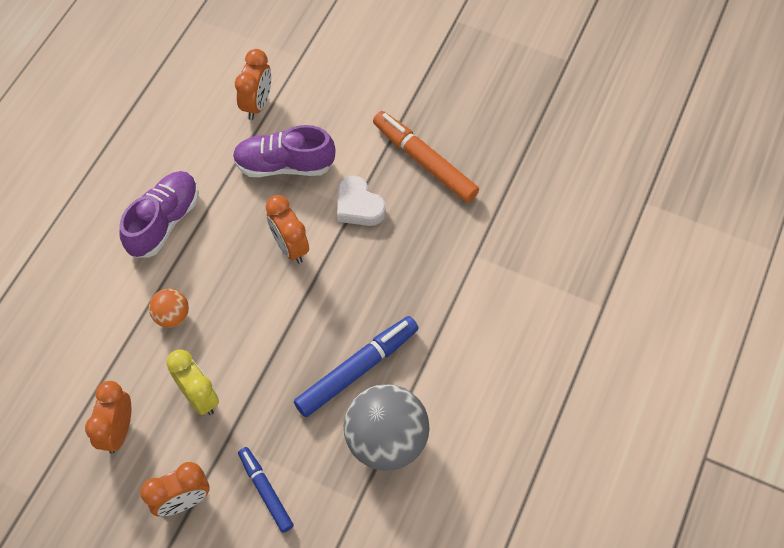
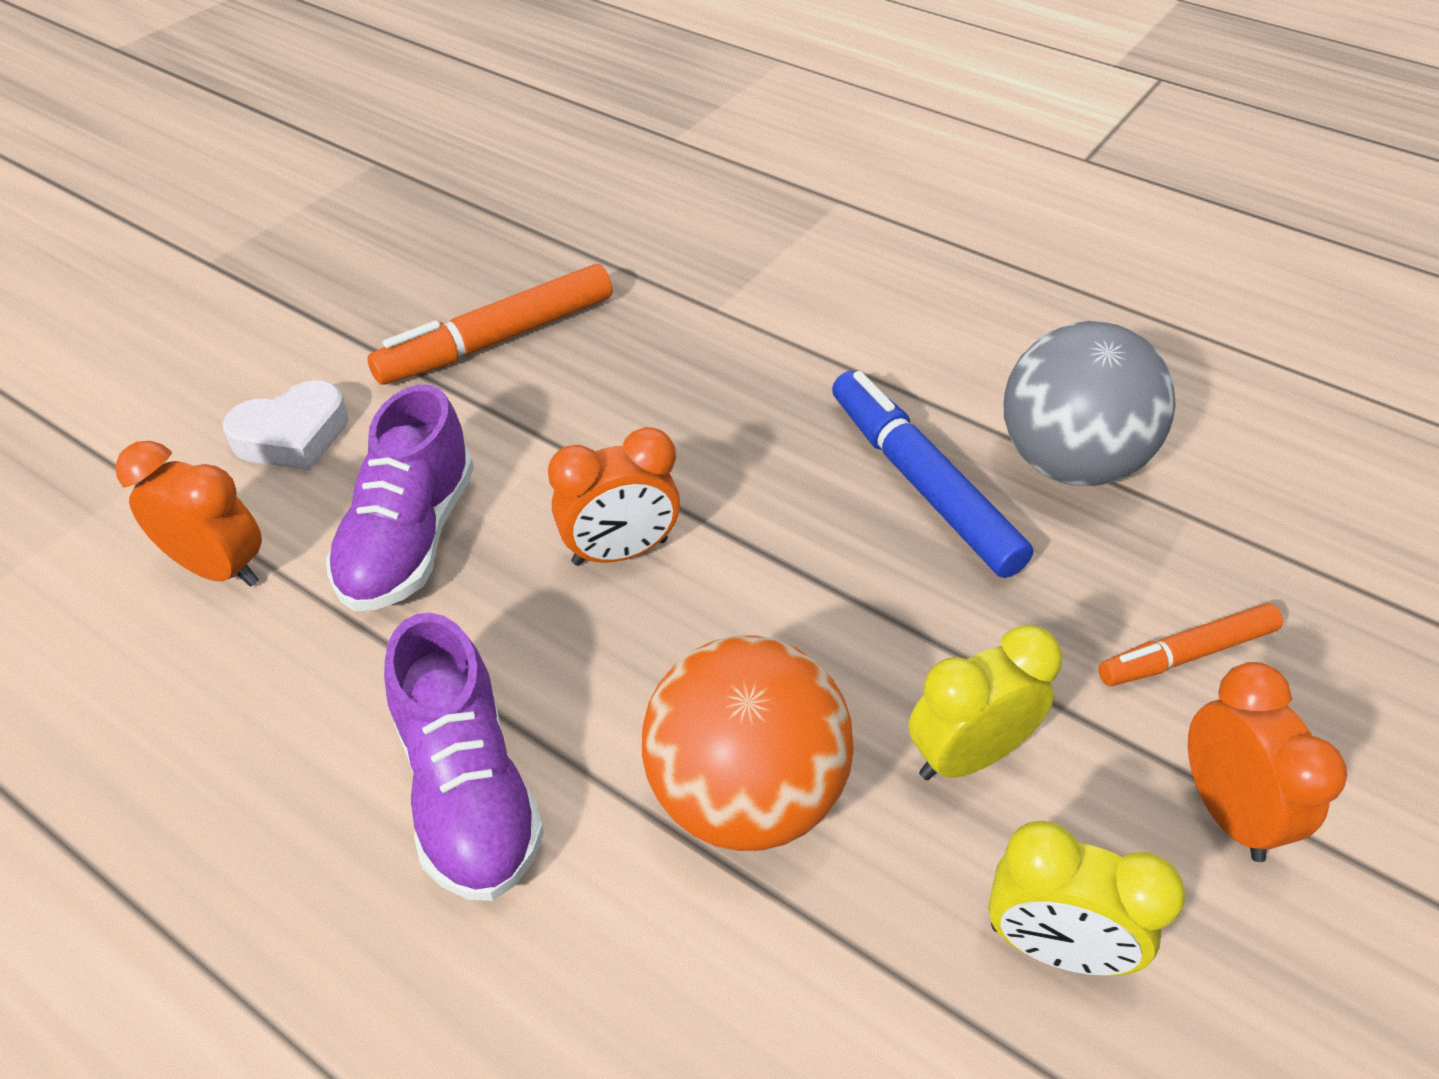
camera: 80 degrees left, 15 degrees down
(118, 431) = (1053, 946): orange clock -> yellow clock
(164, 222) = (468, 790): purple shoe -> purple shoe turned 150 degrees counterclockwise
(172, 316) = (744, 794): orange ball -> orange ball, size x2.04
(265, 491) = (1186, 654): blue marker -> orange marker
(358, 206) = (560, 438): white heart -> white heart (293, 436)

